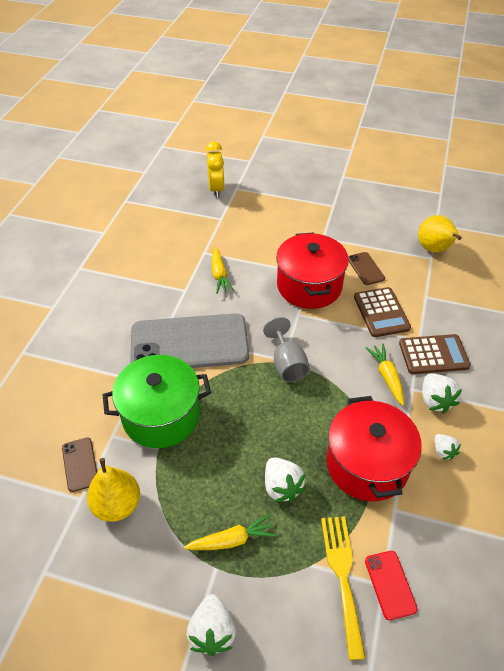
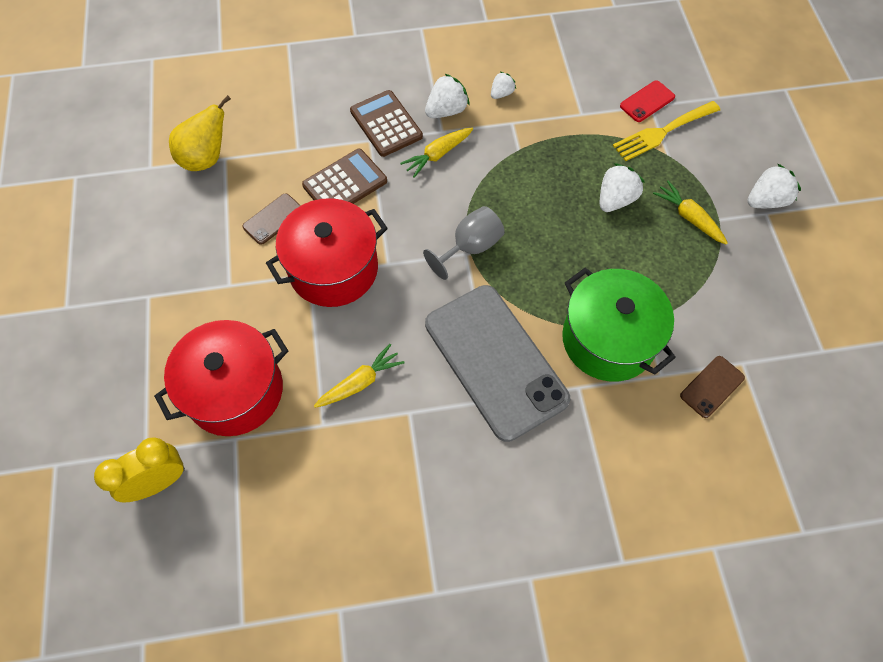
camera: 115 degrees left, 15 degrees up
(117, 505) = (725, 326): yellow pear -> none
(367, 464) = (550, 144): red pot -> red pot (235, 391)

